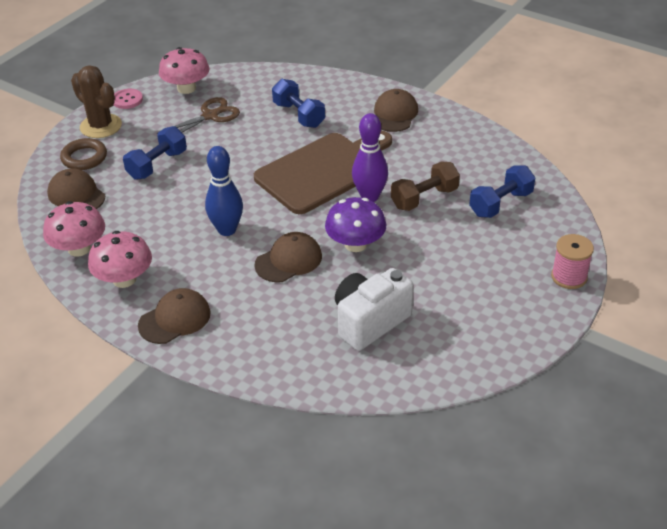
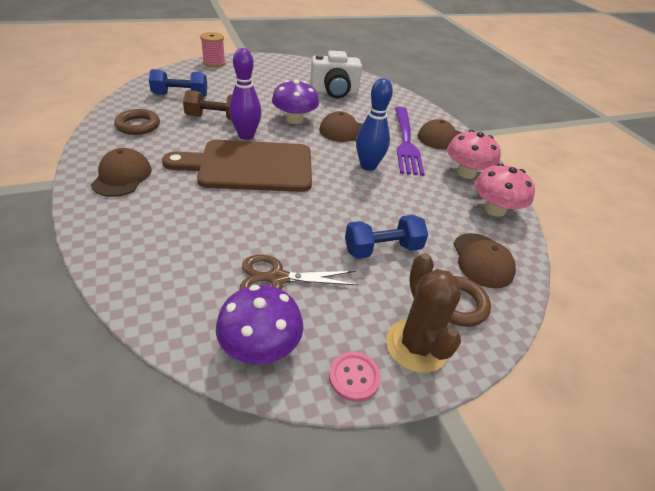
camera: 150 degrees left, 0 degrees up
(186, 88) = (260, 346): pink mushroom -> purple mushroom
(213, 285) = (406, 142): none -> purple fork
(299, 115) = (195, 224): blue dumbbell -> none
(394, 114) = (122, 176): brown cap -> brown cap turned 135 degrees clockwise
(465, 152) = (138, 125): none -> brown ring

